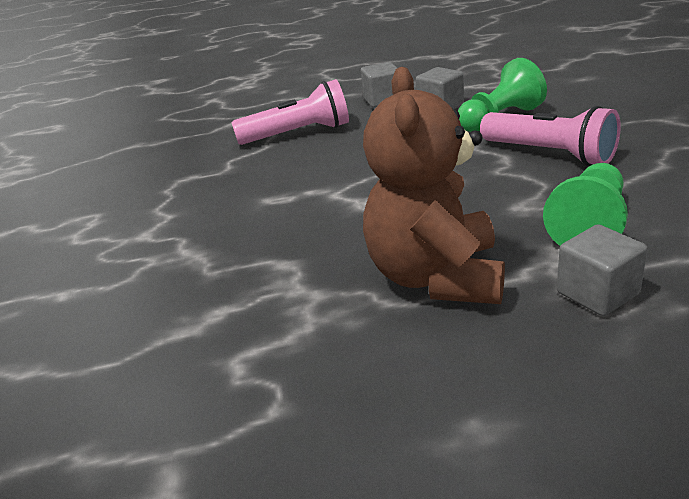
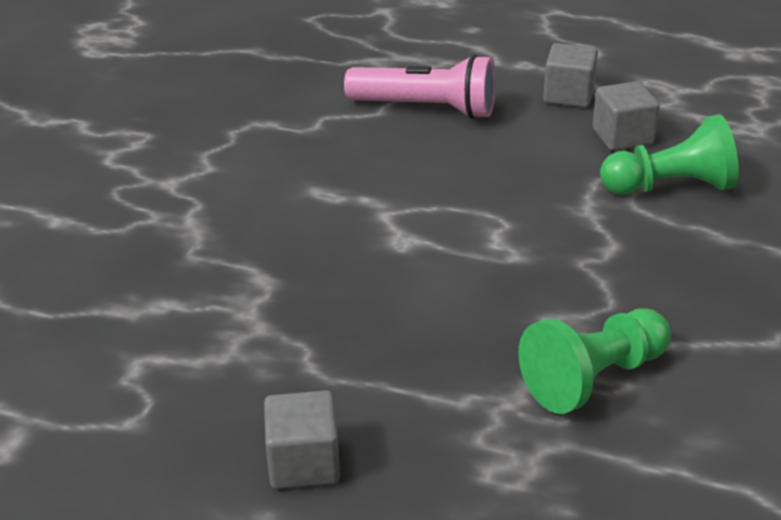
camera: 25 degrees right, 5 degrees up
(436, 277) = (380, 363): brown teddy bear -> none
(550, 154) = (666, 266): pink flashlight -> none
(597, 293) = (506, 455): grey cube -> grey cube (304, 463)

